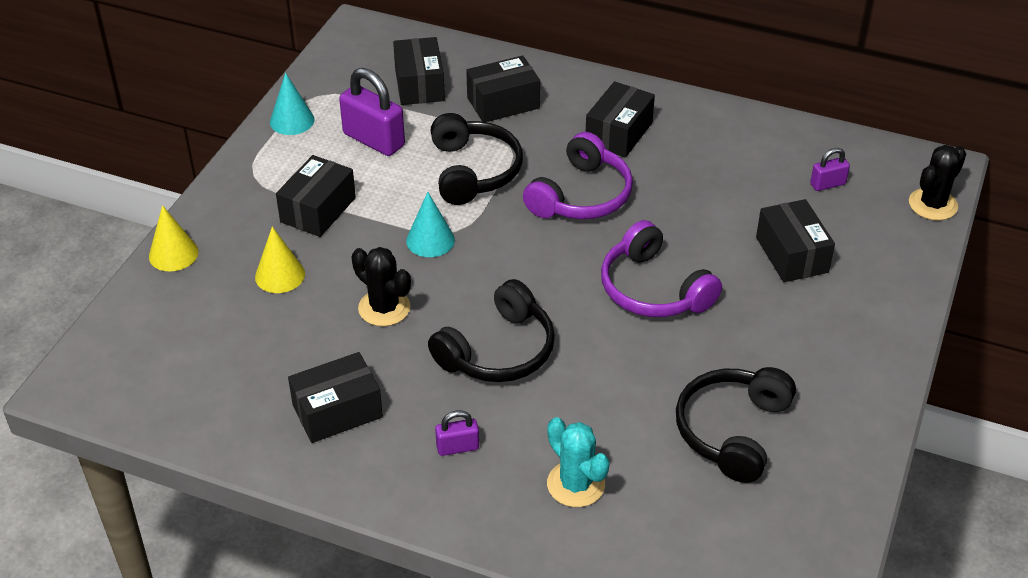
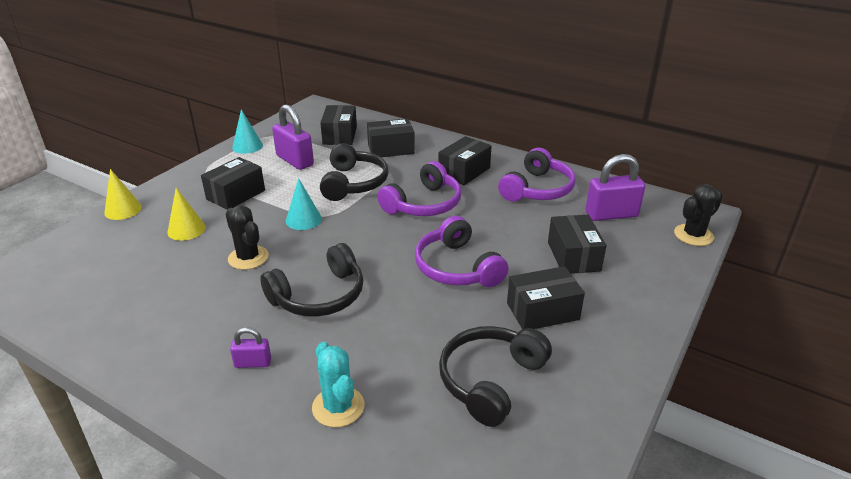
camera: 10 degrees right, 10 degrees down
(337, 411) = (173, 323): black box -> black box (542, 311)
(725, 153) = (537, 189): none -> purple headphones
(827, 184) = (611, 214): purple padlock -> purple padlock, size x1.91

